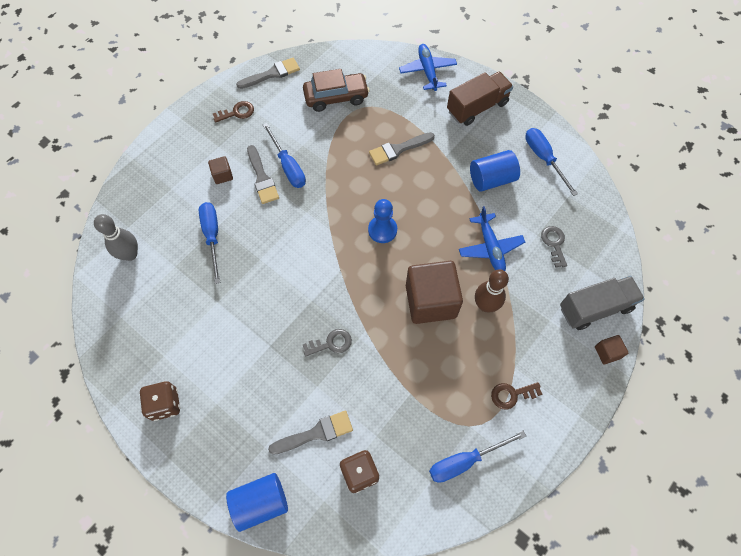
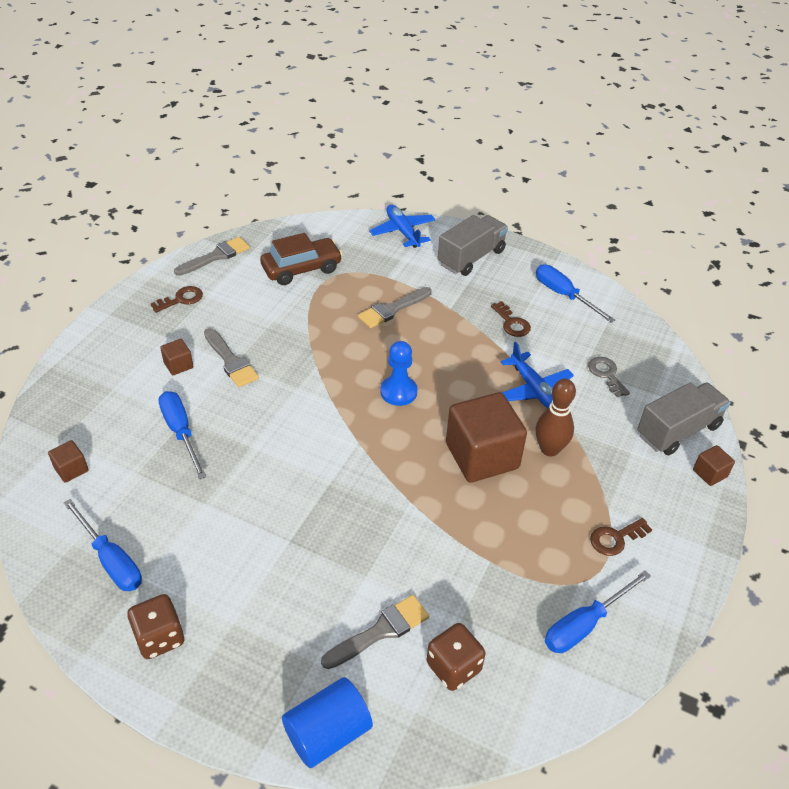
camera: 15 degrees left, 20 degrees down
(130, 254) = (71, 469): grey bowling pin -> brown cube
(288, 166) = (261, 344): blue screwdriver -> blue screwdriver (111, 560)
(331, 343) = (370, 523): grey key -> none
(477, 107) = (471, 258): brown truck -> grey truck
(491, 179) = (512, 323): blue cylinder -> brown key

